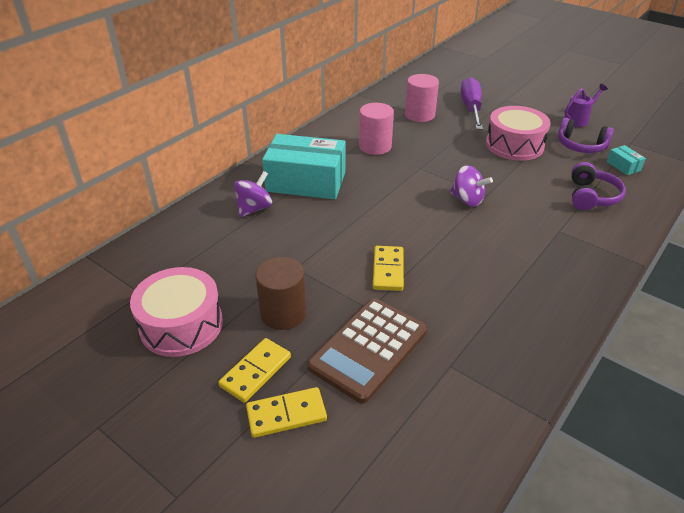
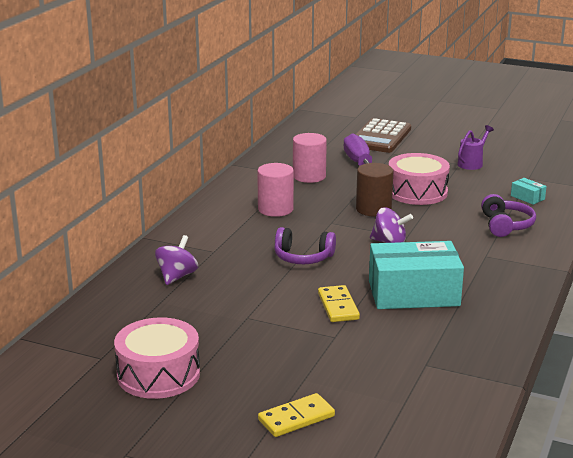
camera: 15 degrees left, 15 degrees down
(255, 371) = (251, 395): yellow domino -> none
(283, 313) = (254, 351): brown cylinder -> brown cylinder (373, 209)
(306, 182) = (218, 248): turquoise box -> turquoise box (413, 293)
(369, 349) = (348, 364): brown calculator -> brown calculator (380, 137)
(581, 146) = (482, 185): purple headphones -> purple headphones (303, 257)

